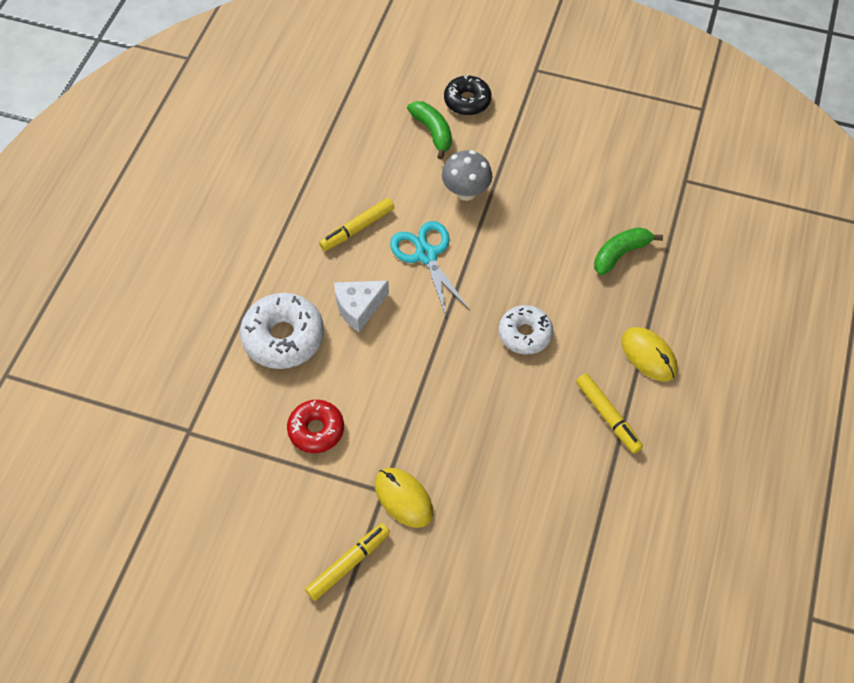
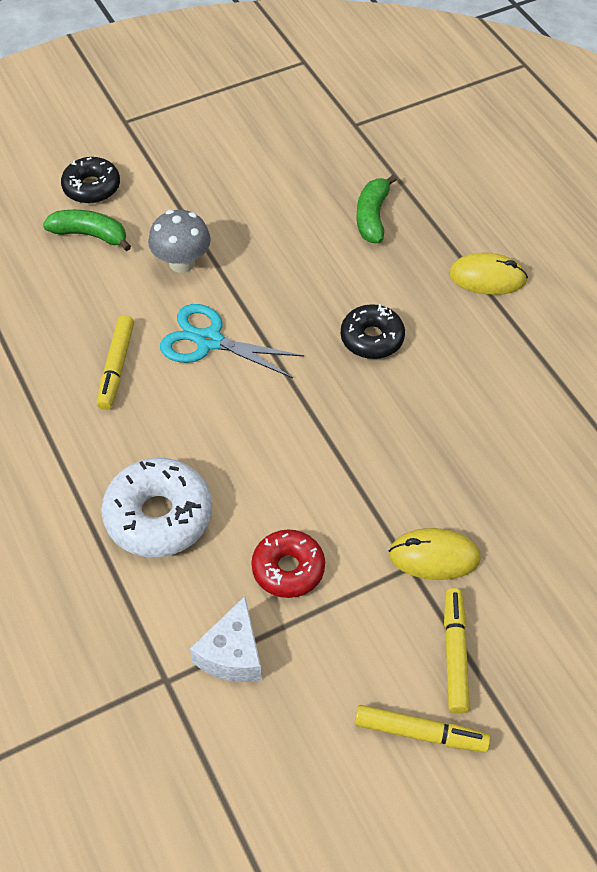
camera: 45 degrees left, 5 degrees down
(359, 307) = (200, 433): white cheese -> white cheese (232, 654)
(525, 334) = (372, 338): white donut -> black donut
(608, 416) = (513, 348): yellow marker -> yellow marker (420, 733)

